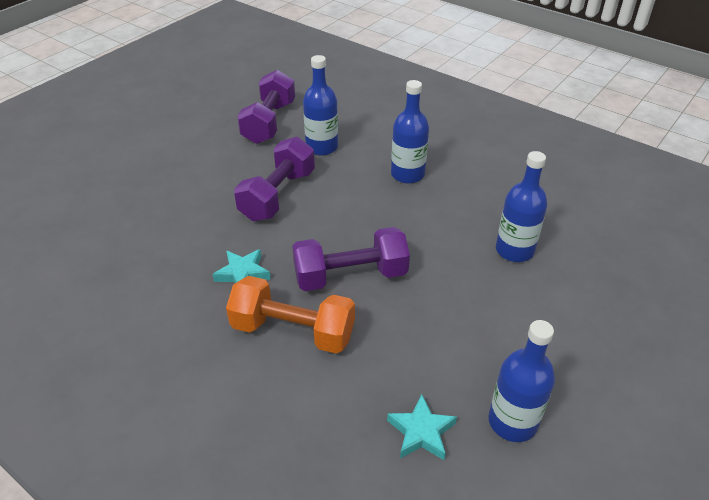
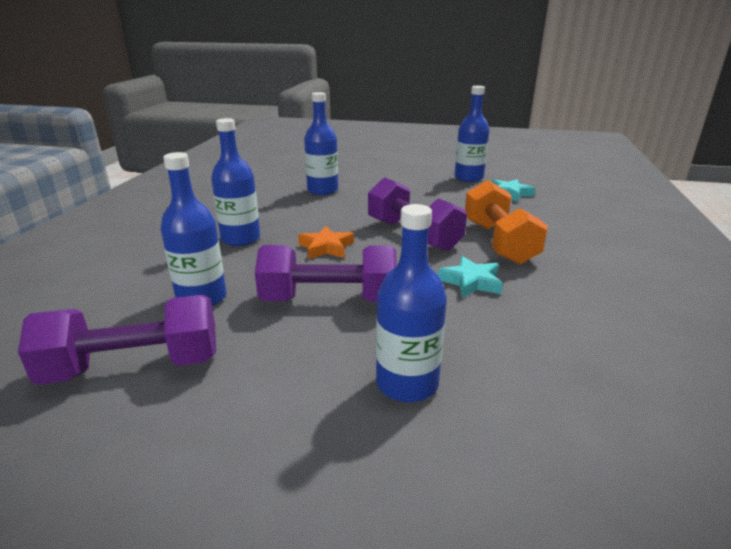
camera: 115 degrees left, 15 degrees down
(174, 200) = (407, 383): none -> blue bottle
(360, 214) = (326, 247): none -> orange star

